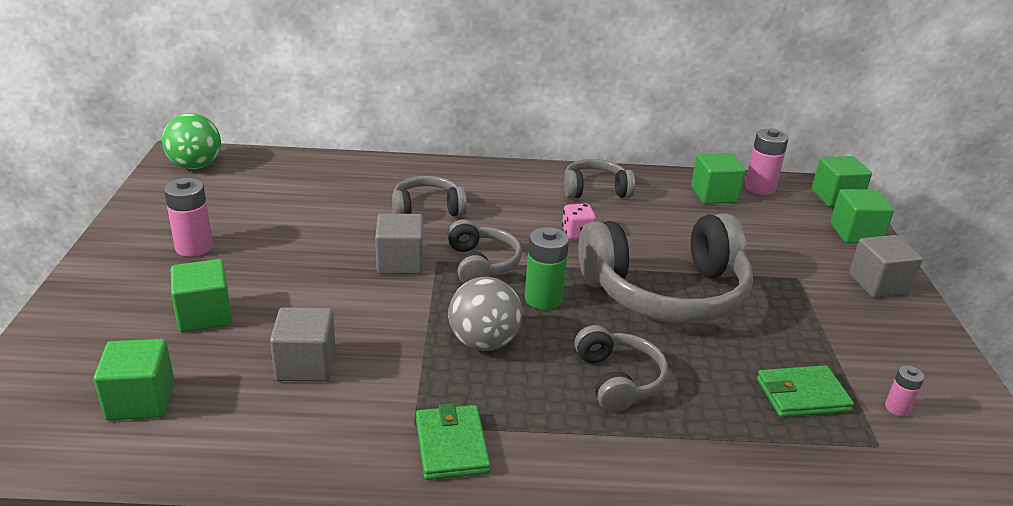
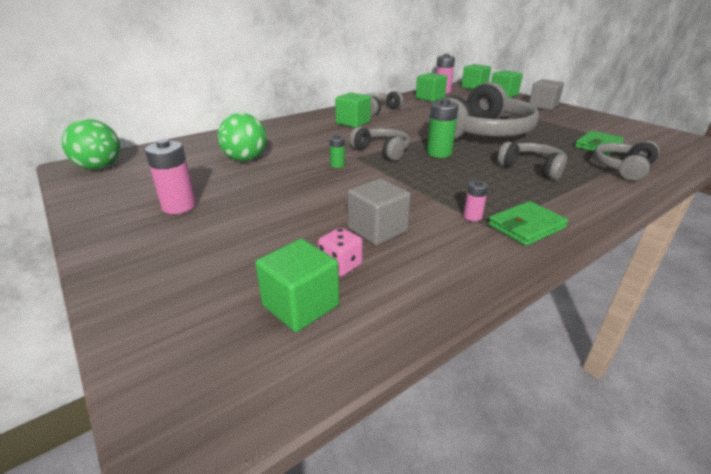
camera: 35 degrees left, 0 degrees up
(204, 315) = (257, 236): green cube -> green cube (353, 122)
(325, 211) = (245, 159): none -> green ball
(400, 262) = (337, 165): grey cube -> green battery
(427, 209) = (308, 140): grey headphones -> grey headphones (623, 168)
(451, 446) = (526, 226): green wallet -> green wallet turned 75 degrees counterclockwise
(484, 342) = (448, 179): grey ball -> none
(577, 233) = (402, 126): pink dice -> pink dice (340, 265)
(897, 408) = (629, 137): pink battery -> pink battery (472, 216)

